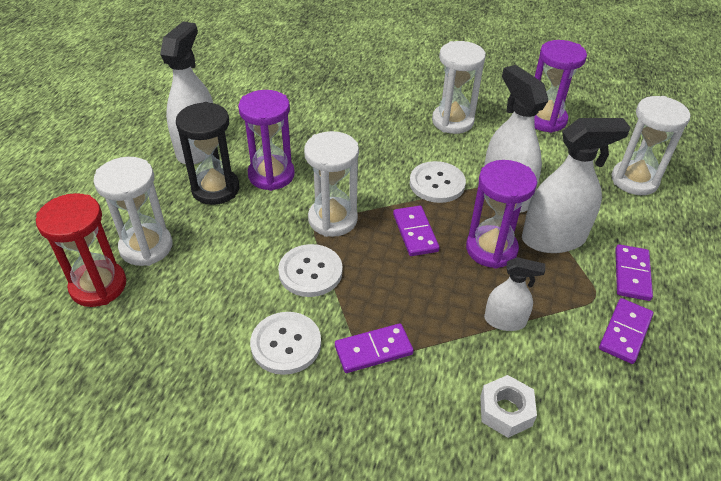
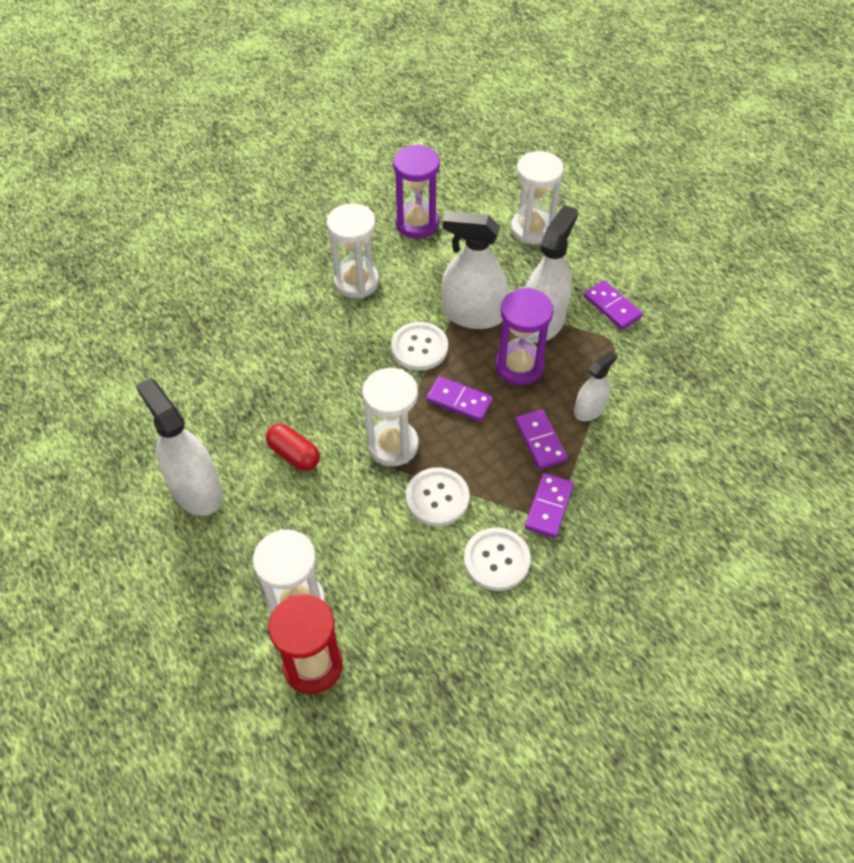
camera: 50 degrees left, 10 degrees up
(215, 189) = (271, 508): black hourglass -> none
(271, 175) = (294, 454): purple hourglass -> red capsule
(506, 411) = (659, 465): white nut -> none
(625, 332) = (653, 352): purple domino -> purple domino (540, 441)

